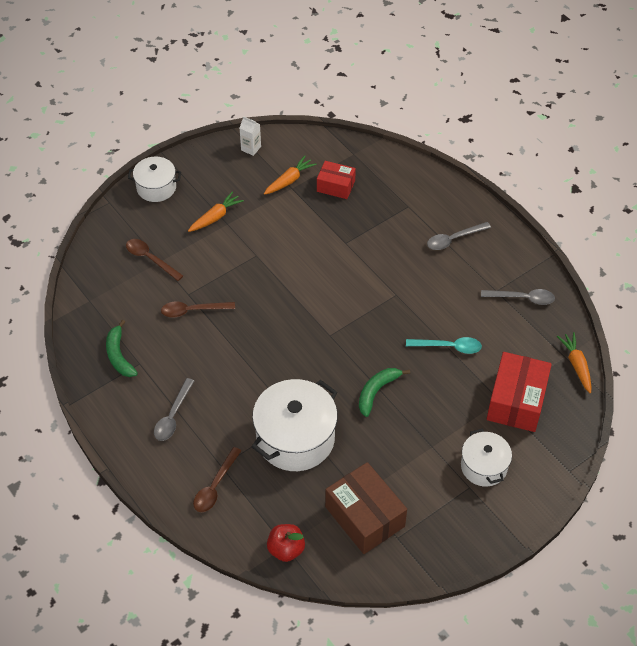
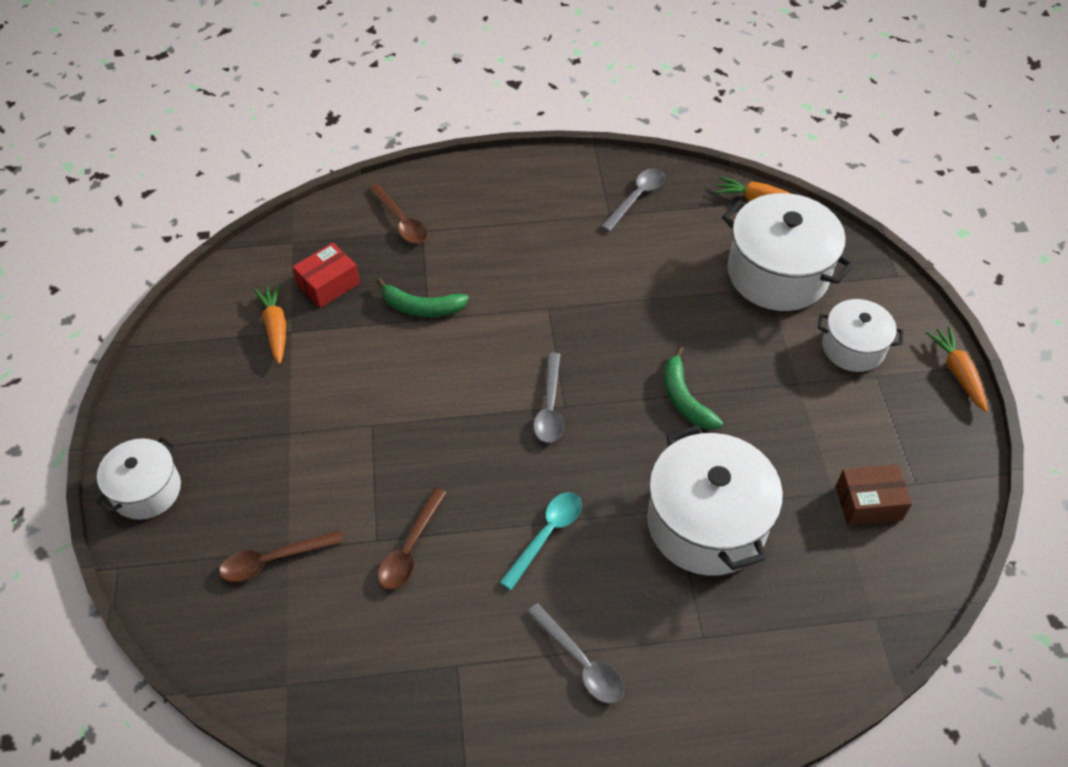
camera: 60 degrees left, 0 degrees up
(119, 355) = (422, 688): green banana -> green banana (421, 307)
(215, 486) = (734, 661): brown spoon -> brown spoon (401, 221)
(216, 217) = (265, 441): orange carrot -> orange carrot (957, 372)
(251, 148) = (181, 343): white carton -> none
(286, 549) = (879, 619): red apple -> none
(365, 516) = (868, 503): brown box -> brown box, size x0.60
(448, 347) = (662, 296): turquoise spoon -> turquoise spoon (546, 535)
(453, 239) = (506, 214): grey spoon -> grey spoon (550, 407)
(516, 401) = (777, 274): red box -> white pot

